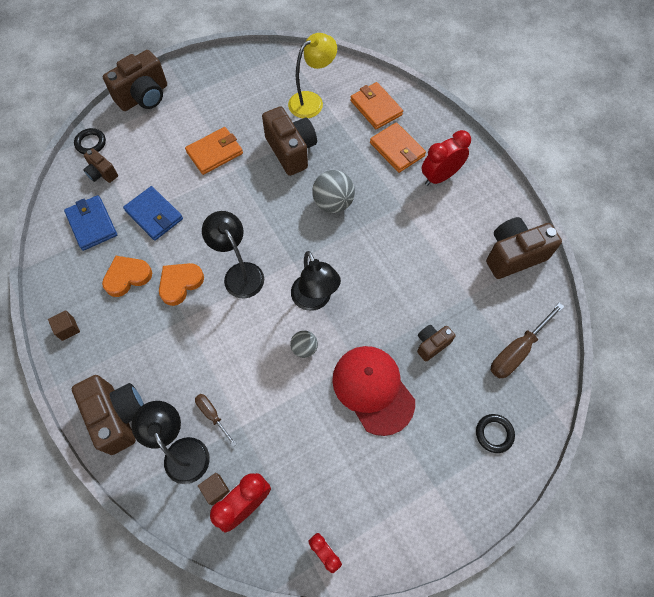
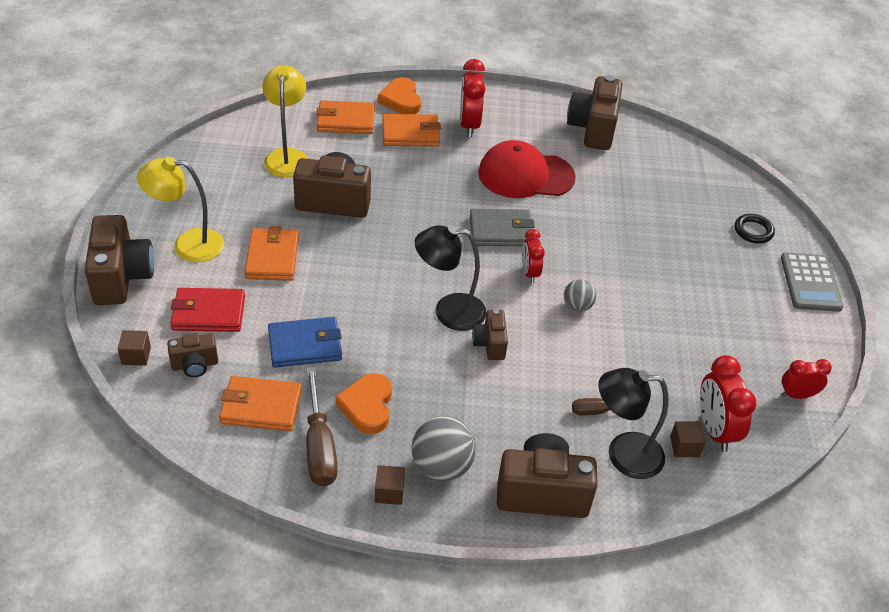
camera: 60 degrees left, 20 degrees down
(91, 143) = (136, 356): black ring -> brown cube
(92, 224) = (261, 407): blue wallet -> orange wallet
(146, 153) = (208, 313): none -> red wallet
(180, 283) = (418, 364): orange heart -> orange heart (401, 100)
(193, 107) = (187, 245): none -> yellow lamp
(314, 300) = (529, 273): black lamp -> red clock
(333, 203) = (429, 205): grey ball -> grey ball (442, 466)
(343, 259) = (501, 231): none -> grey wallet
(373, 389) = (657, 282): red cap -> red cap (525, 175)
(431, 344) = (640, 222): brown camera -> brown camera (490, 344)
(467, 509) = (810, 283): none -> grey calculator
(517, 351) = (686, 177): brown screwdriver -> brown screwdriver (319, 446)

